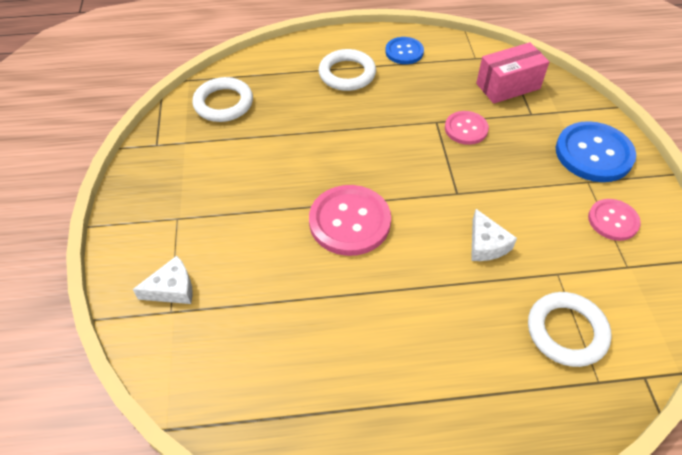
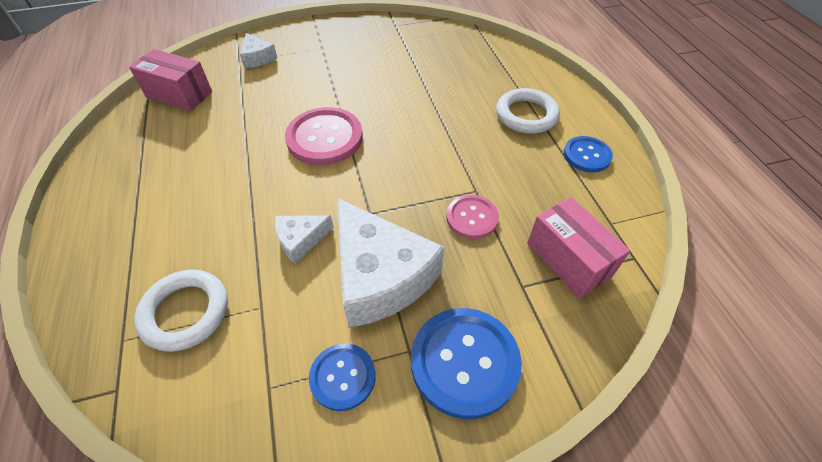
camera: 80 degrees right, 0 degrees up
(223, 103) = (453, 48): white ring -> none
(227, 380) = (179, 94): none -> pink box
(524, 192) = (380, 276): none -> white cheese
(613, 220) = (343, 377): pink button -> blue button

